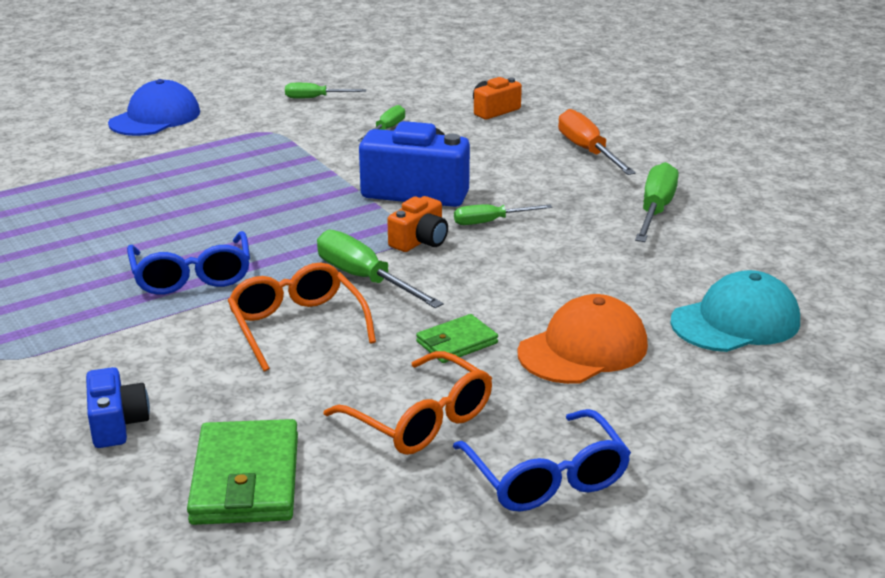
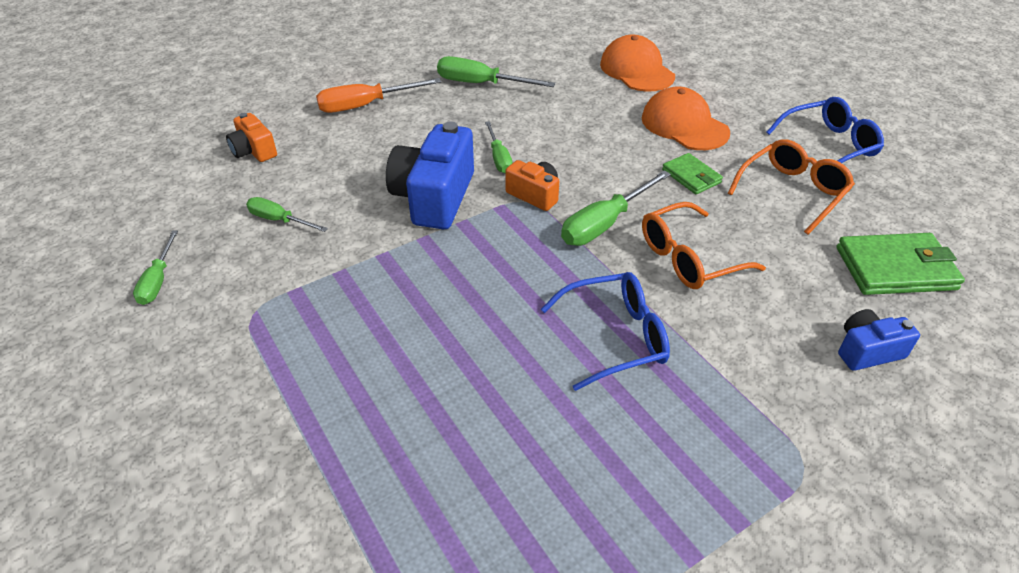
camera: 90 degrees left, 15 degrees up
(155, 118) = (159, 442): blue cap -> none
(736, 321) = (636, 70): turquoise cap -> orange cap

